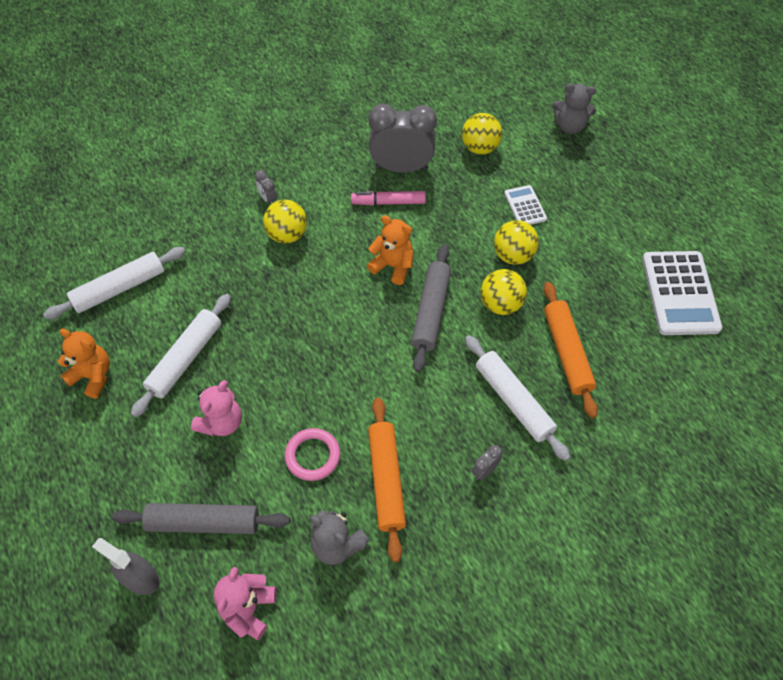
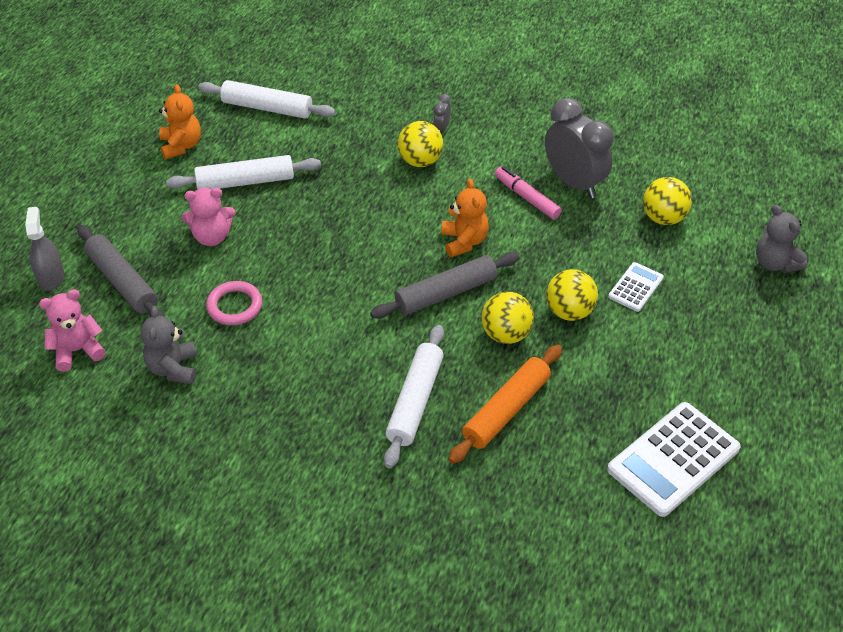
camera: 50 degrees right, 10 degrees down
(386, 480) = (256, 363): orange rolling pin -> none
(484, 471) = (326, 422): grey clock -> none

